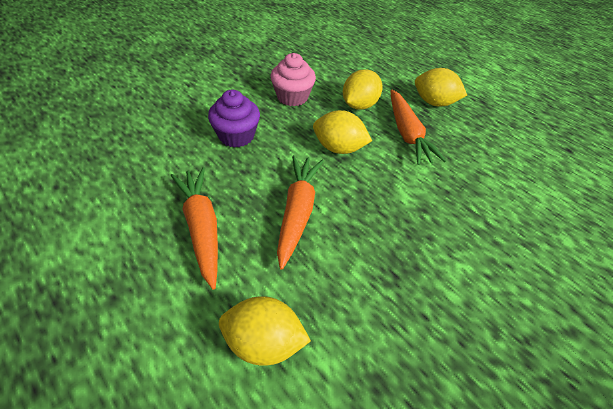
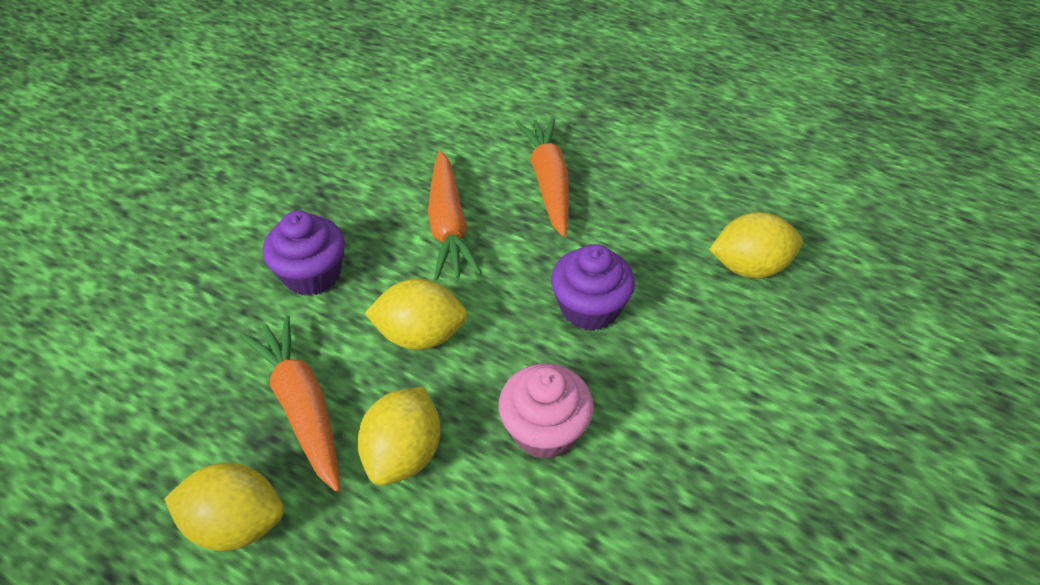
camera: 165 degrees right, 0 degrees up
(201, 227) = (548, 182): orange carrot -> orange carrot turned 150 degrees counterclockwise
(264, 342) = (436, 120): yellow lemon -> yellow lemon (749, 267)
(402, 202) = (312, 274): none -> purple cupcake

